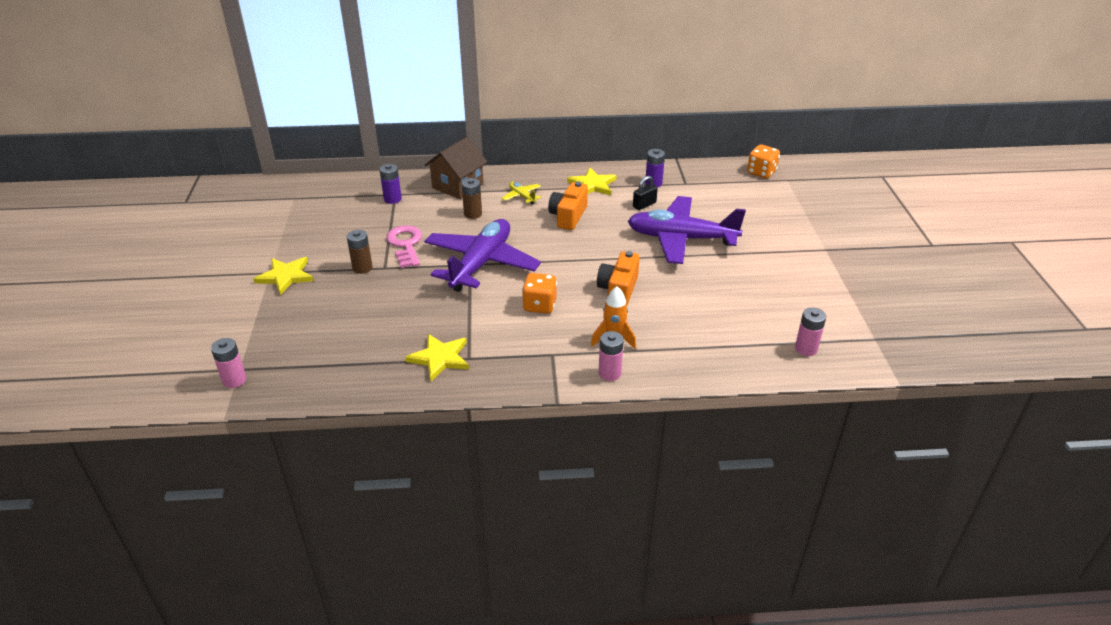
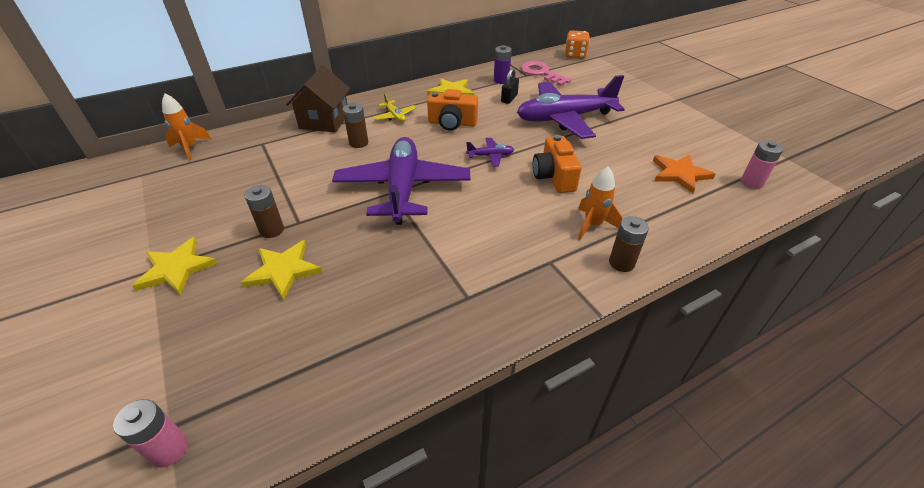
camera: 25 degrees left, 5 degrees up
(339, 184) = (190, 148): none -> orange rocket
(392, 199) = (262, 149): purple battery -> none
(405, 244) = (307, 191): pink key -> pink key (541, 73)
(440, 358) = (435, 309): yellow star -> yellow star (283, 270)
(522, 196) = (395, 116): yellow plane -> yellow plane turned 150 degrees counterclockwise
(539, 305) = (495, 214): orange dice -> none
(568, 216) = (452, 123): orange camera -> orange camera turned 75 degrees counterclockwise
(577, 256) = (490, 156): none -> purple plane
(609, 373) = (621, 263): pink battery -> brown battery
(741, 321) = (679, 174): none -> orange star

